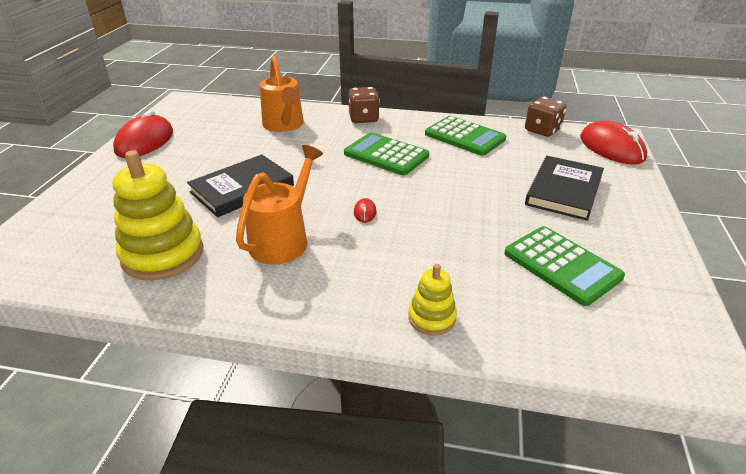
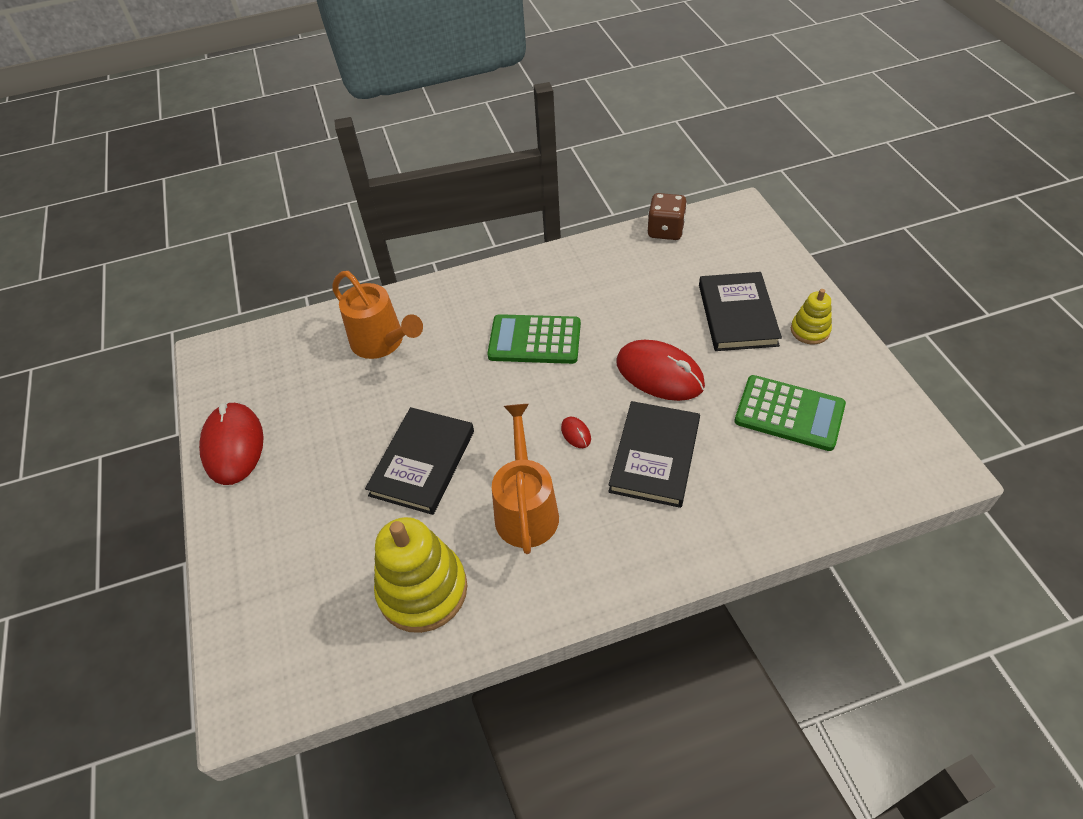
camera: 25 degrees left, 15 degrees up
(363, 118) = (465, 291): brown dice -> none
(414, 248) = (654, 456): none -> black book
(431, 318) = (724, 528): yellow stacking toy -> yellow stacking toy (810, 330)
(464, 136) = (595, 274): green calculator -> none
(611, 148) = (745, 230): red mouse -> red mouse (659, 374)

